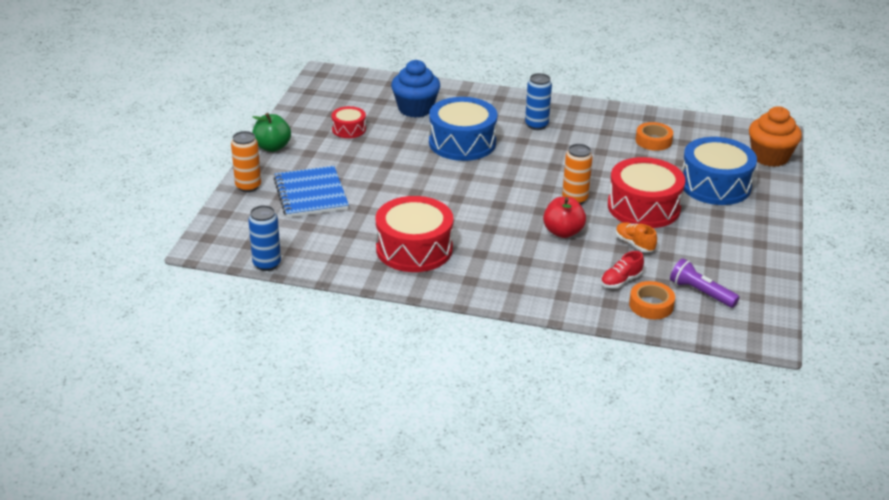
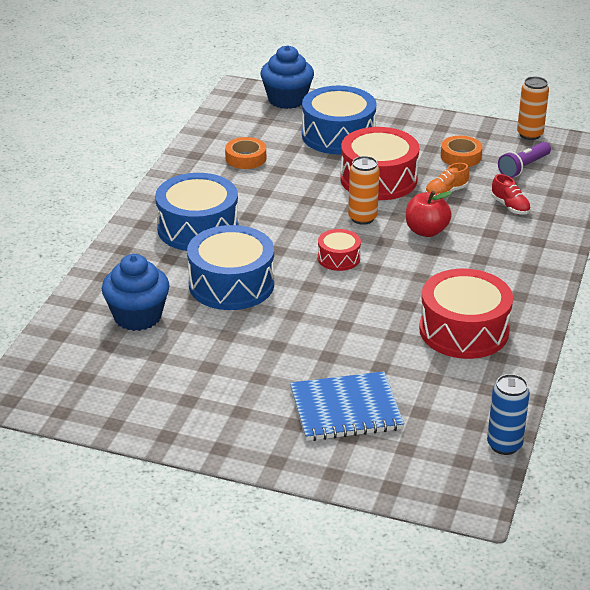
camera: 85 degrees left, 0 degrees up
(248, 186) = (324, 467): orange can -> orange can (530, 134)
(272, 147) = (220, 446): green apple -> none
(349, 129) = (182, 375): red drum -> red drum (338, 258)
(536, 125) = (198, 228): blue can -> blue drum
(651, 305) = (547, 195): orange tape -> orange tape (460, 156)
(770, 157) = (287, 100): orange cupcake -> blue cupcake

